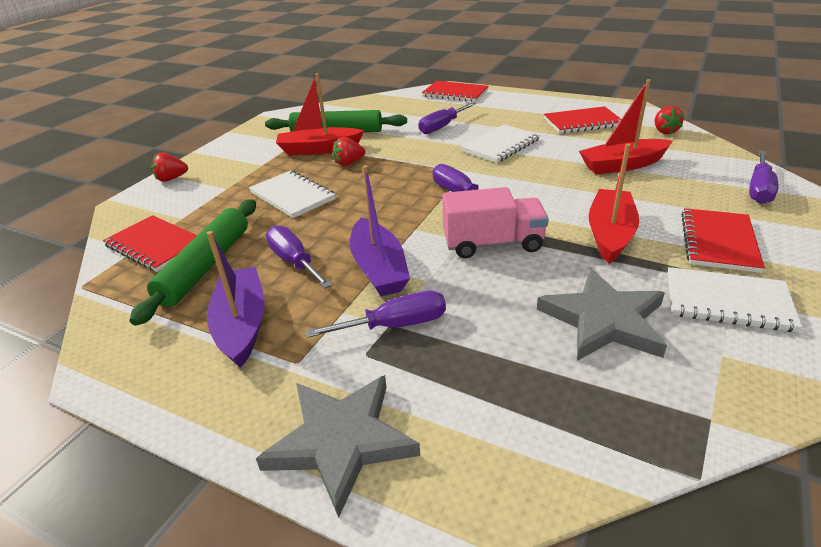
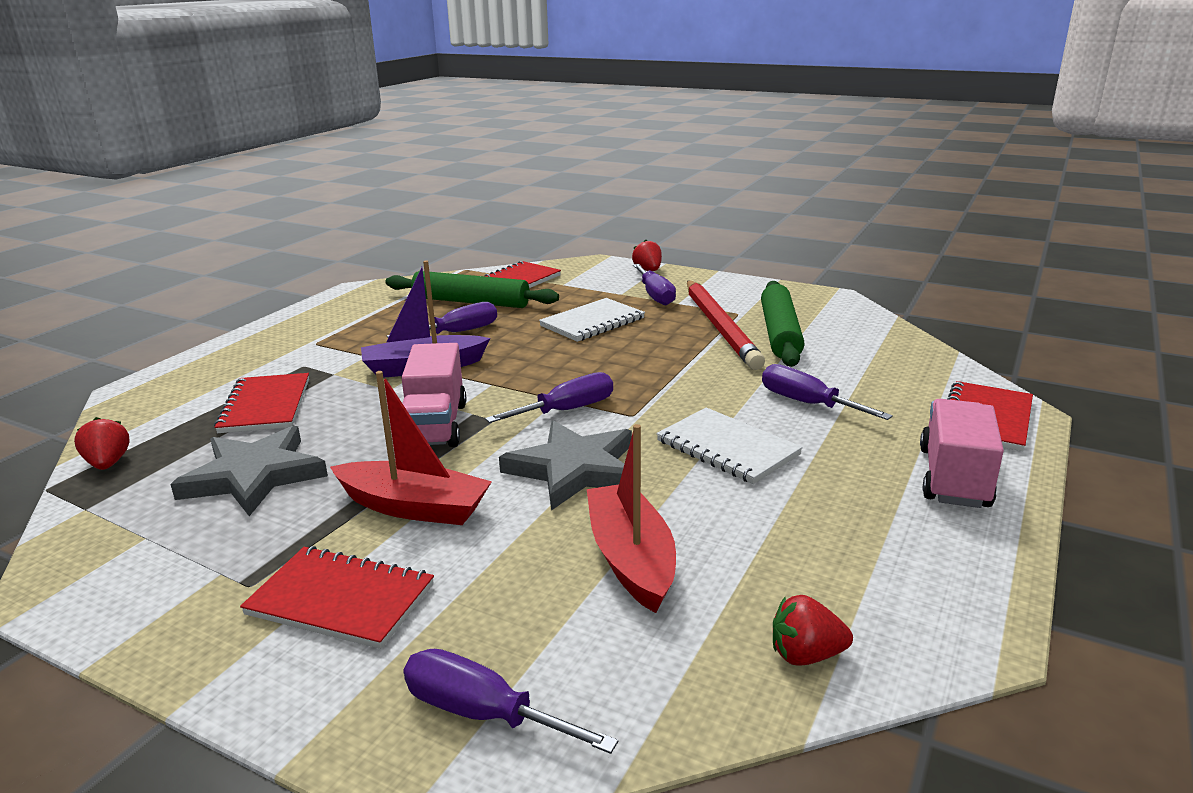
camera: 90 degrees right, 10 degrees down
(242, 324) = (377, 322): purple boat -> none
(319, 149) = (720, 327): red boat -> red pencil
(341, 441) = (222, 361): grey star -> grey star (574, 469)
(349, 163) = (674, 345): red strawberry -> red strawberry (108, 463)
(396, 325) = (330, 376): purple screwdriver -> purple screwdriver (655, 295)
(515, 102) = (954, 478): none -> pink truck
(582, 122) = (849, 545): red notebook -> red notebook (266, 406)
(727, 301) = (215, 567): white notebook -> none

